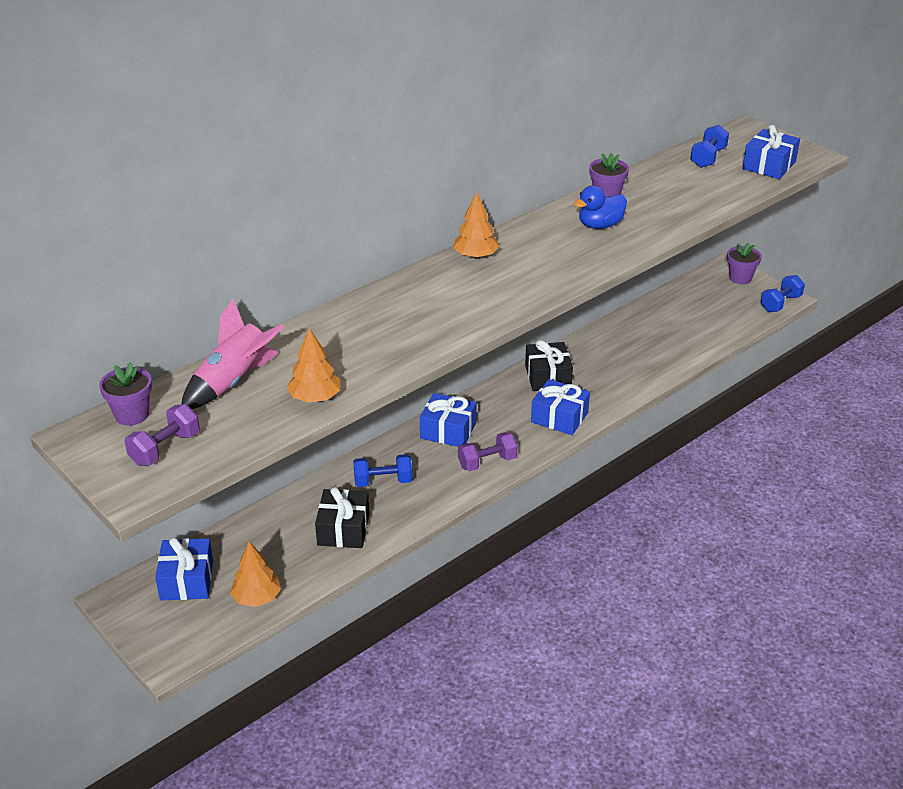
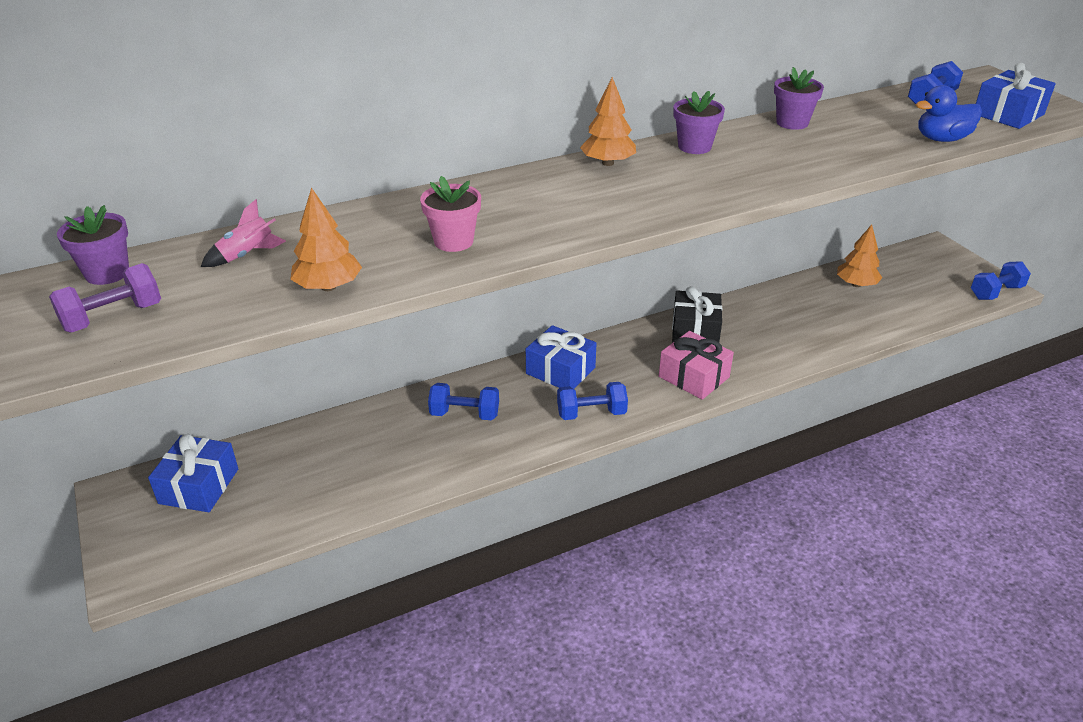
camera: 15 degrees right, 0 degrees up
(234, 382) = (247, 255): pink rocket -> pink rocket, size x0.55
(257, 597) = (262, 523): orange tree -> orange tree (856, 284)
(343, 529) = (396, 461): black gift -> none
(389, 345) = (453, 241): none -> pink flower pot
(487, 462) = (591, 413): purple dumbbell -> blue dumbbell
(559, 417) = (694, 377): blue gift -> pink gift
(600, 225) = (773, 150): blue duck -> blue duck (942, 139)
(740, 278) = (951, 259): purple flower pot -> purple flower pot (694, 147)

